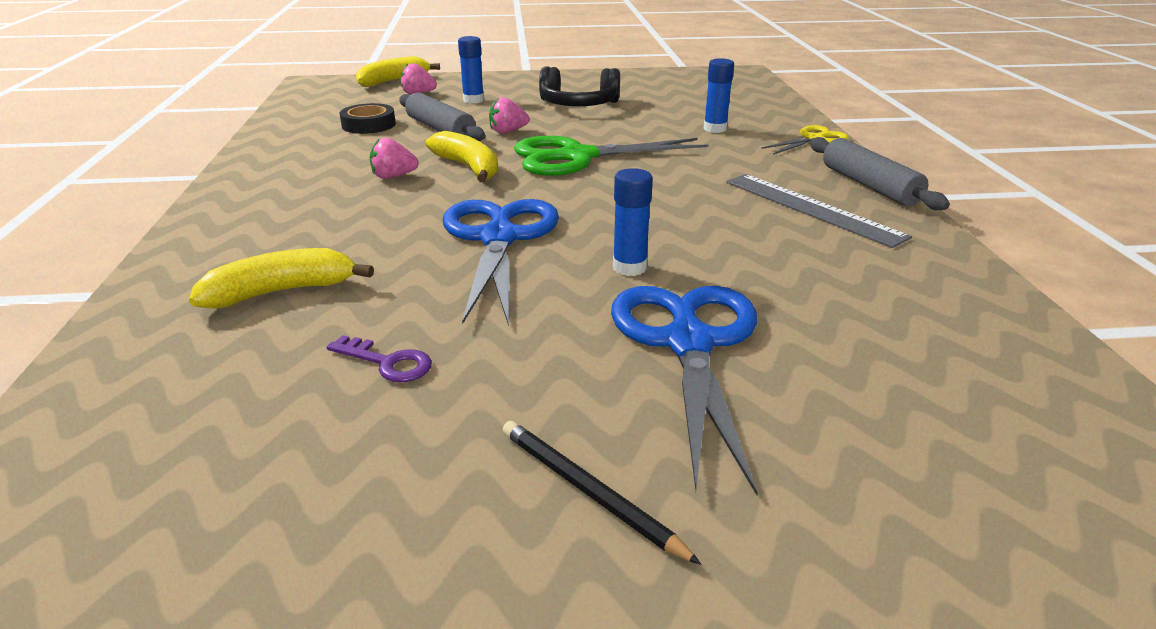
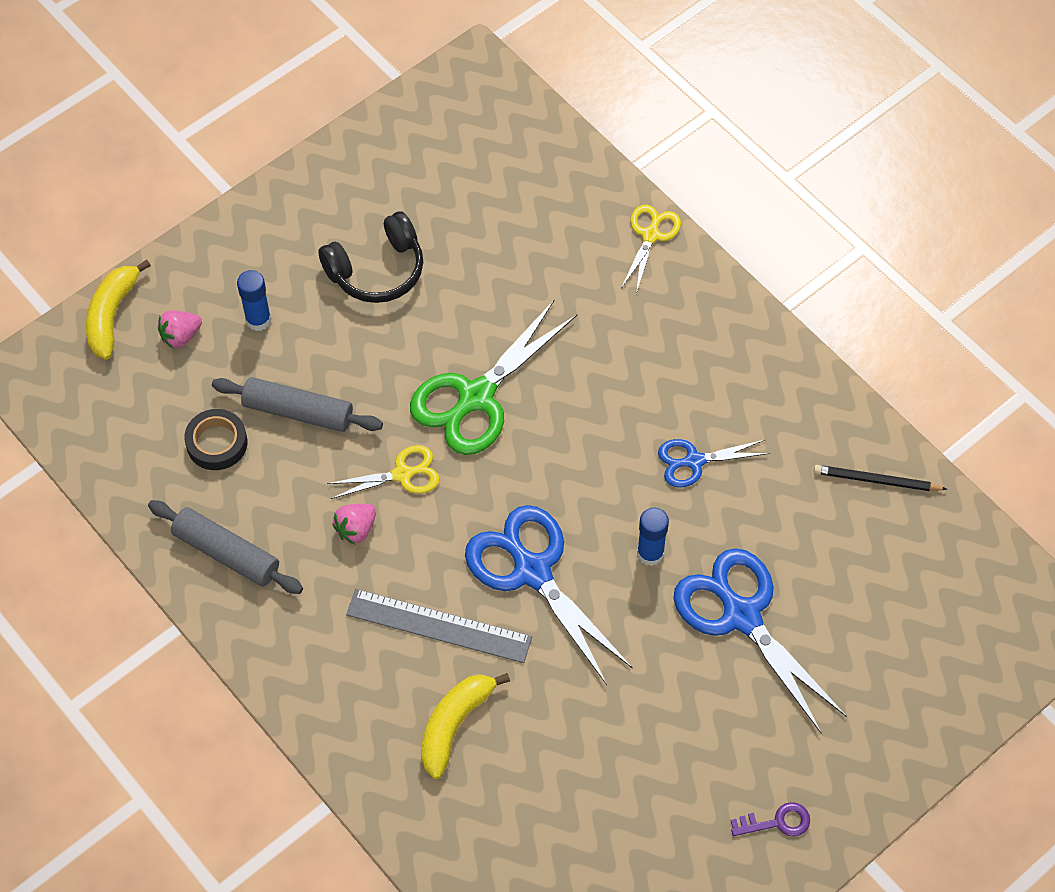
camera: 35 degrees left, 30 degrees up
(388, 362) = (593, 742): purple key -> purple key (777, 822)
(468, 167) = (402, 474): yellow banana -> yellow scissors
(507, 131) = (366, 378): pink strawberry -> none
(588, 491) = (772, 762): black pencil -> black pencil (876, 480)
(715, 129) = (550, 259): blue glue stick -> none
(741, 235) = (694, 461): none -> blue scissors
(811, 208) = (719, 385): grey ruler -> grey ruler (438, 626)
(869, 185) = (741, 315): grey rolling pin -> grey rolling pin (227, 553)

